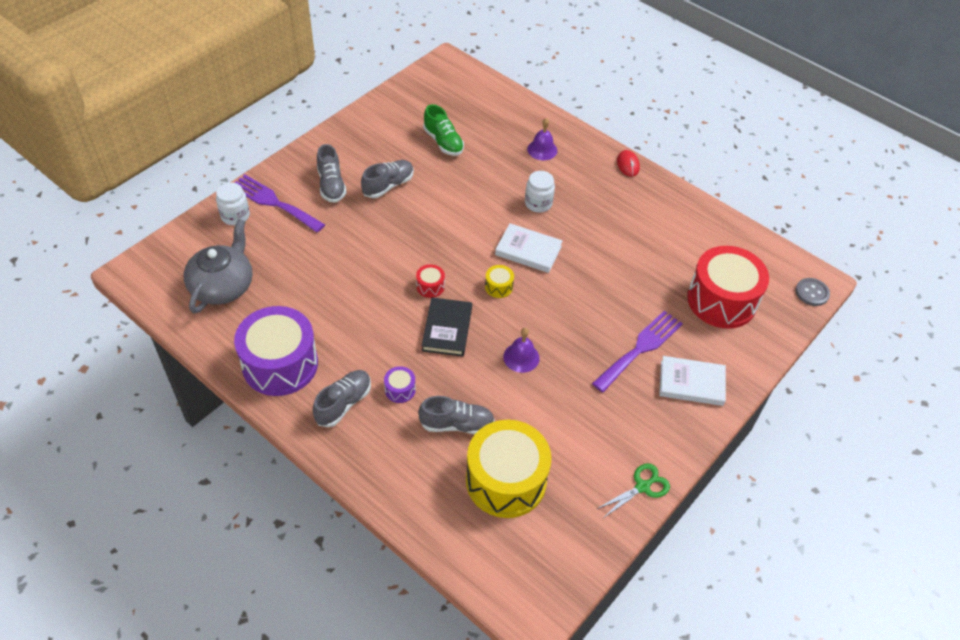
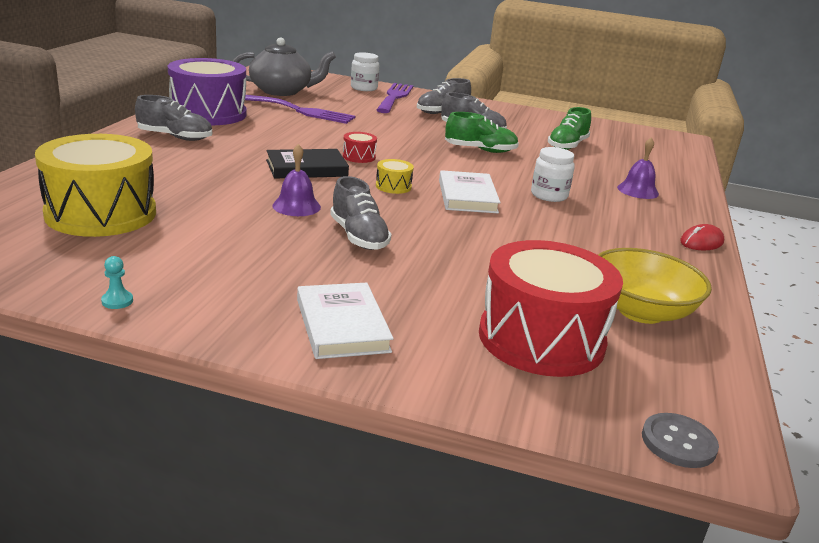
camera: 65 degrees right, 25 degrees down
(400, 390) = (207, 156): purple drum -> none
(437, 202) = (480, 150): none -> green shoe
(456, 424) = (174, 183): grey shoe -> grey shoe (359, 237)
(640, 348) = (376, 278): purple fork -> purple fork (301, 111)
(642, 487) = (117, 301): green scissors -> turquoise pawn
(702, 243) = (640, 311): none -> yellow bowl

